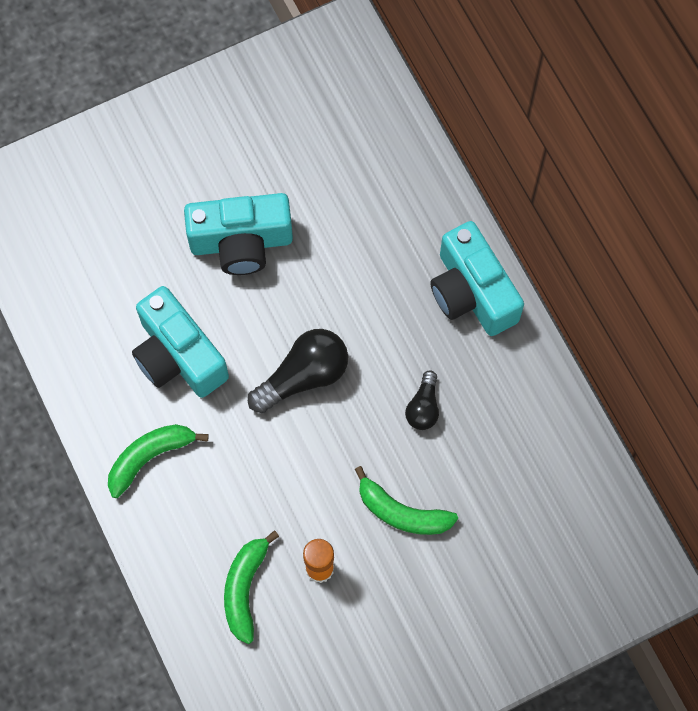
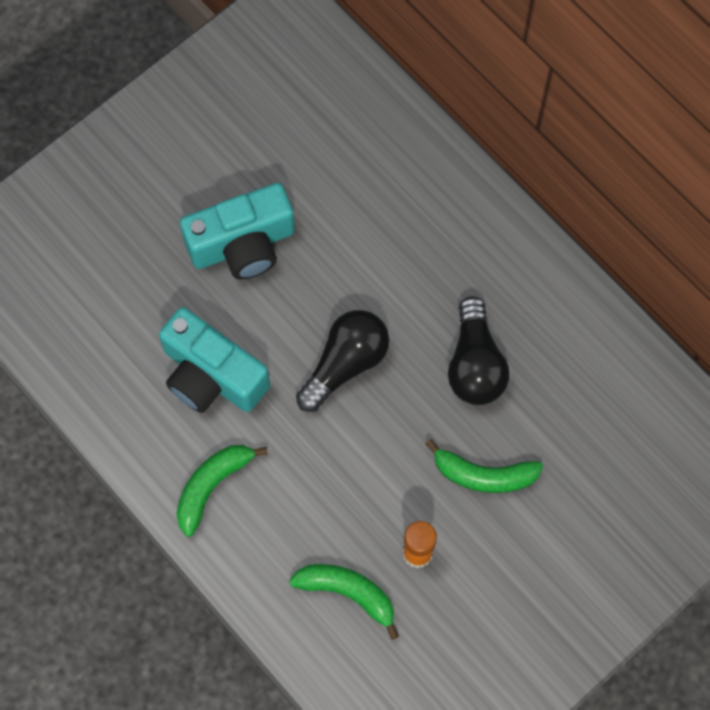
camera: 15 degrees left, 0 degrees up
(245, 588) = (348, 593): green banana -> green banana turned 120 degrees clockwise
(423, 407) = (475, 364): black light bulb -> black light bulb, size x1.74
(472, 292) = (490, 237): turquoise camera -> none

